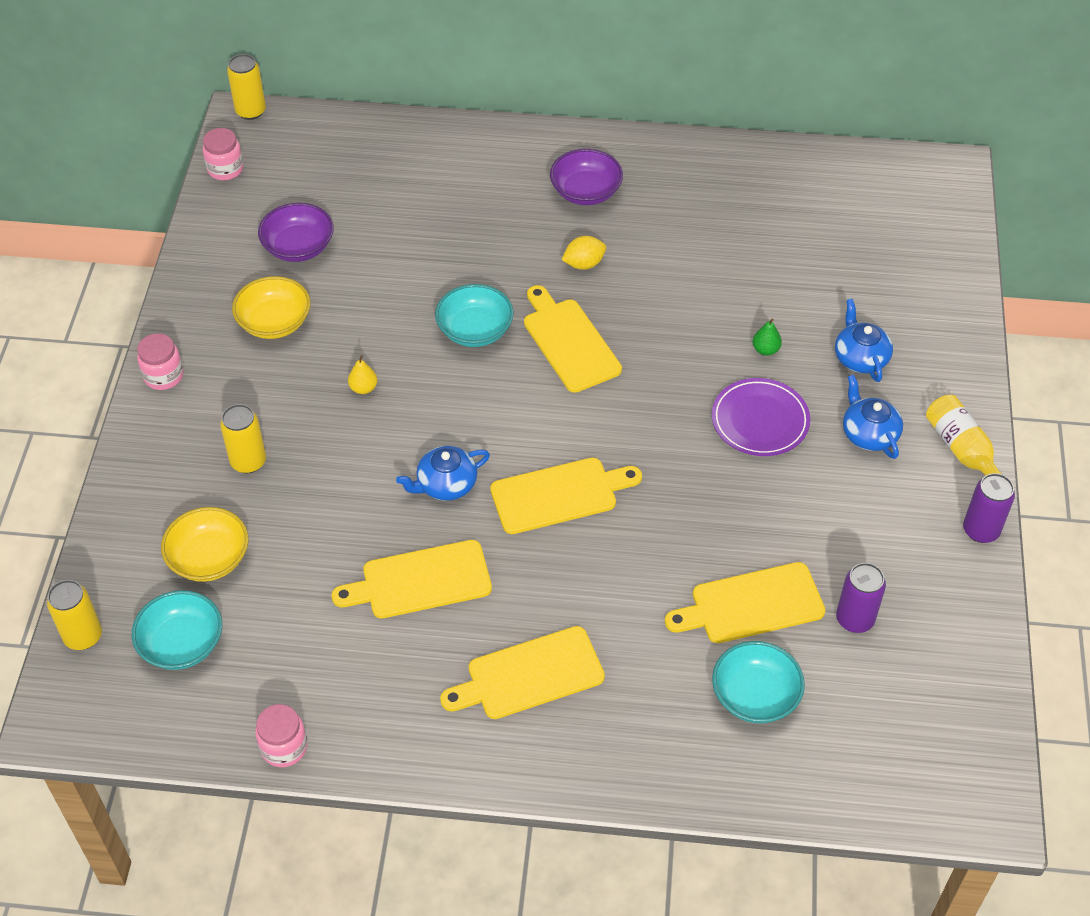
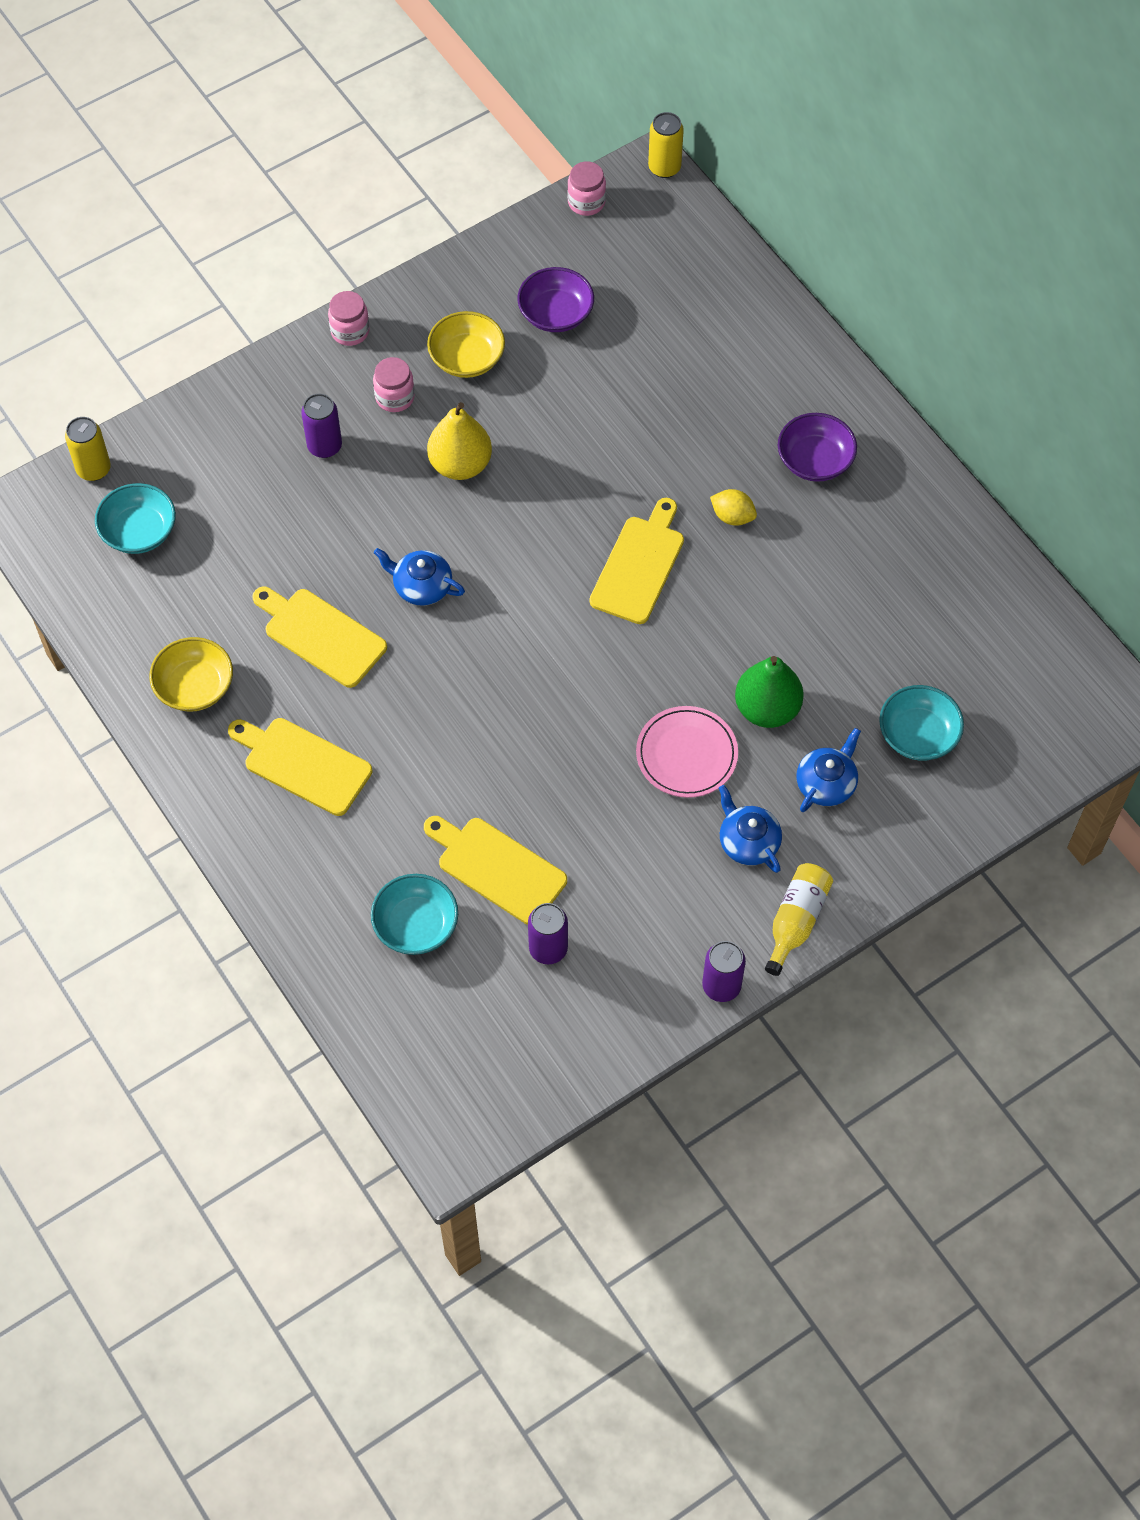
camera: 50 degrees right, 10 degrees up
(209, 558) = (221, 490): yellow bowl -> yellow bowl (195, 686)
(248, 461) = (324, 446): yellow can -> purple can
(284, 747) = (113, 657): pink jar -> pink jar (395, 397)
(363, 388) = (460, 464): yellow pear -> yellow pear, size x2.21
(475, 330) = (588, 494): turquoise bowl -> turquoise bowl (918, 735)
(559, 495) = (481, 668): yellow cutting board -> none
(760, 420) = (686, 754): purple plate -> pink plate
(765, 350) = (767, 709): green pear -> green pear, size x2.21
(869, 433) = (748, 841): blue teapot -> blue teapot turned 60 degrees counterclockwise

